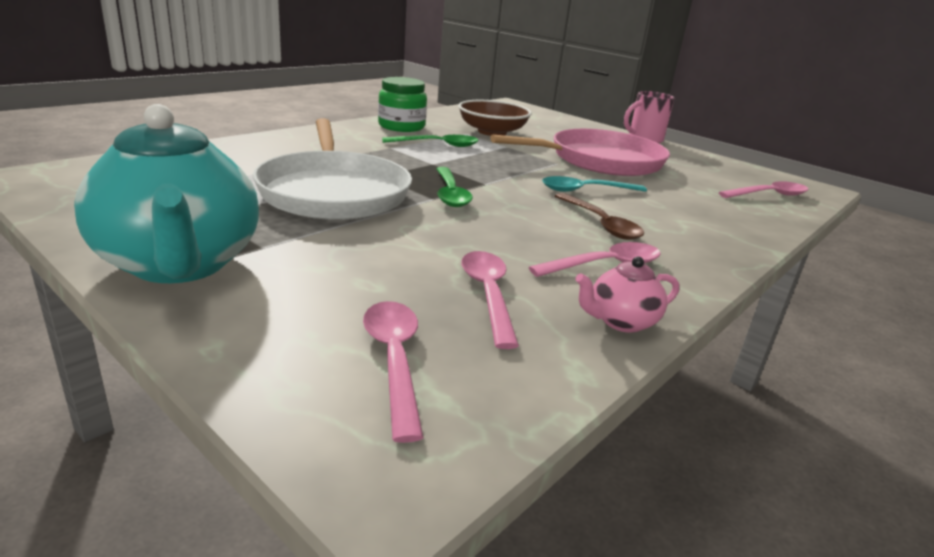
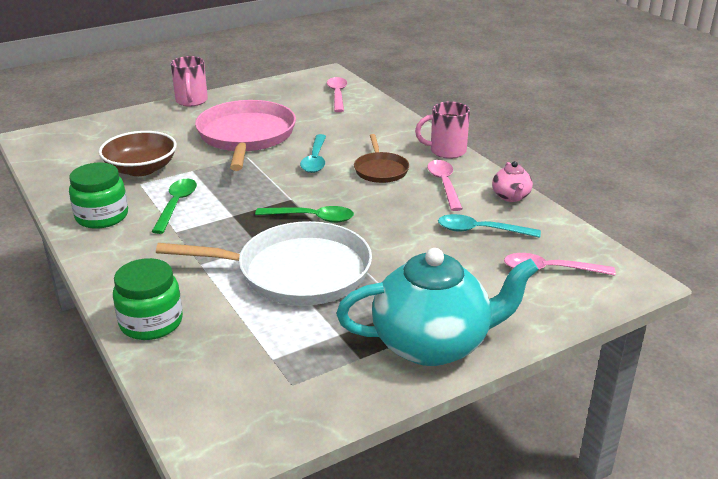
camera: 70 degrees left, 5 degrees up
(238, 148) = (151, 322): none -> green jar
(488, 295) = (480, 231): pink spoon -> turquoise spoon
(601, 224) = (380, 170): brown spoon -> brown pan
(711, 265) = (446, 151): none -> pink mug

